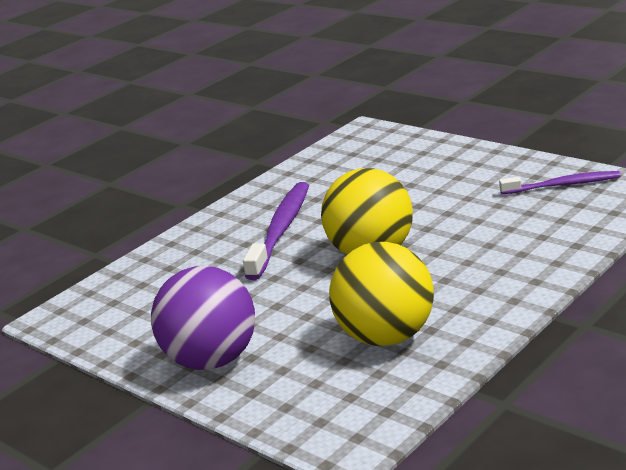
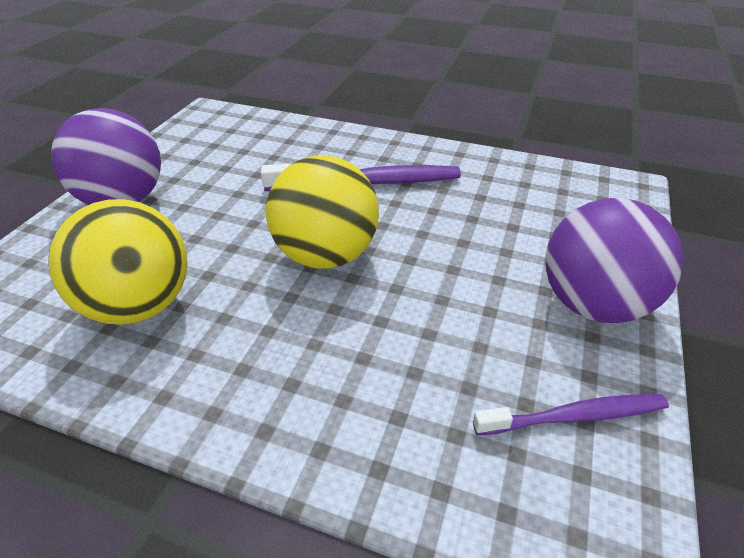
camera: 65 degrees right, 15 degrees up
(479, 164) = (593, 304): none -> purple ball
(562, 185) = (573, 416): purple toothbrush -> purple toothbrush turned 75 degrees counterclockwise

